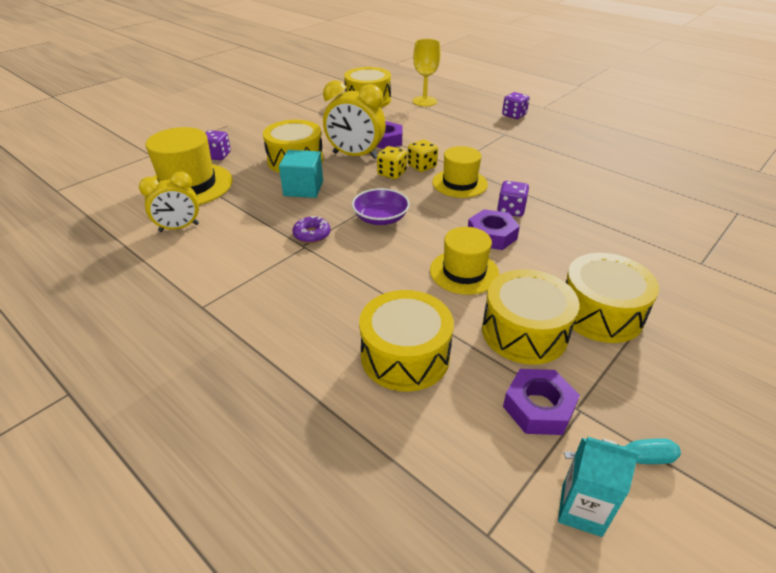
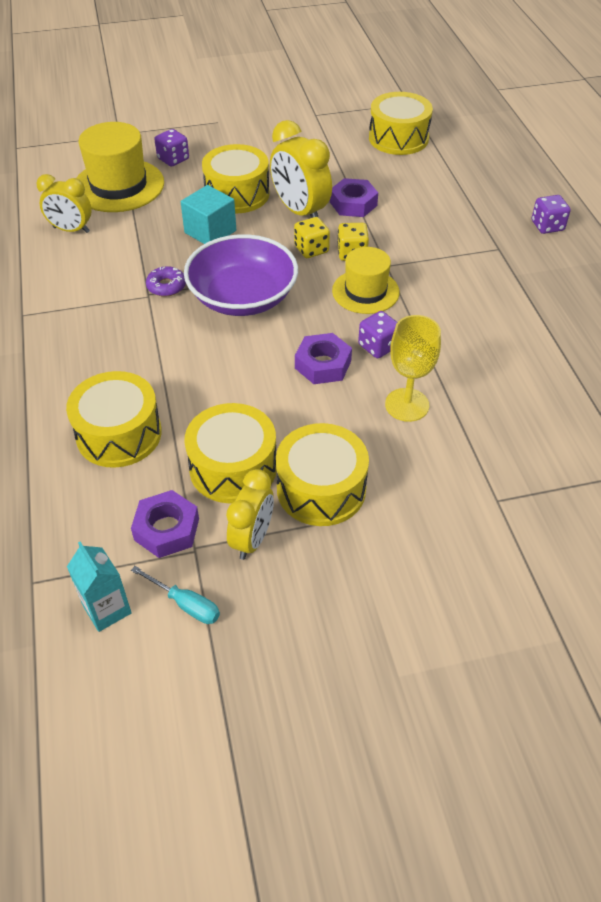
camera: 35 degrees right, 10 degrees up
(380, 218) = (243, 297): purple bowl -> purple bowl, size x1.75
(424, 101) = (462, 164): yellow goblet -> yellow goblet (407, 405)
(464, 272) = (251, 388): yellow hat -> none
(606, 375) = (252, 539): none -> yellow clock

